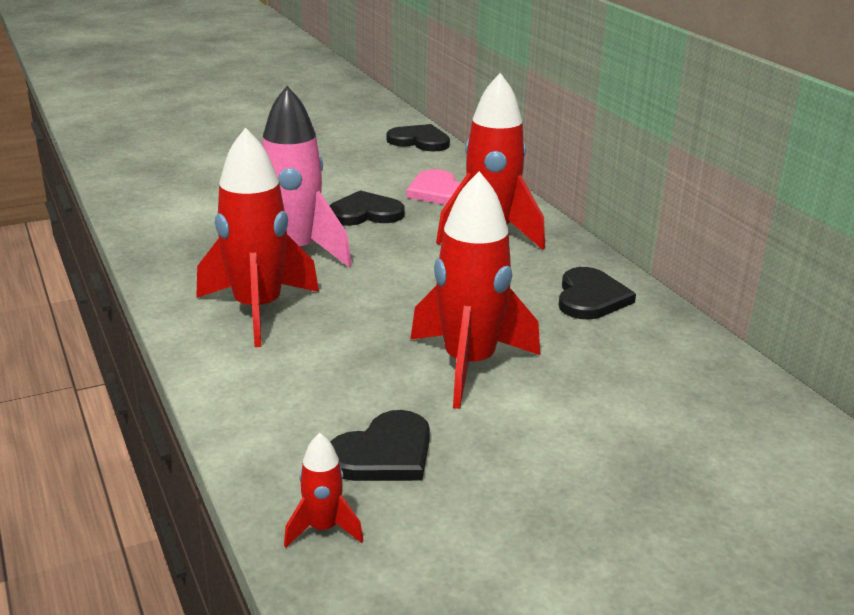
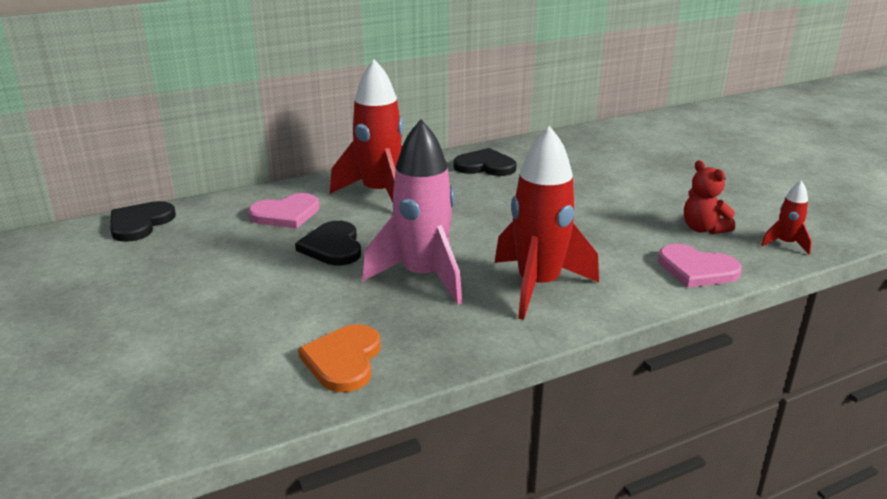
camera: 90 degrees left, 0 degrees up
(170, 221) = (343, 360): none -> orange heart
(265, 423) = (696, 269): none -> pink heart
(384, 453) = (703, 229): black heart -> red teddy bear
(469, 365) = (589, 204): red rocket -> none

